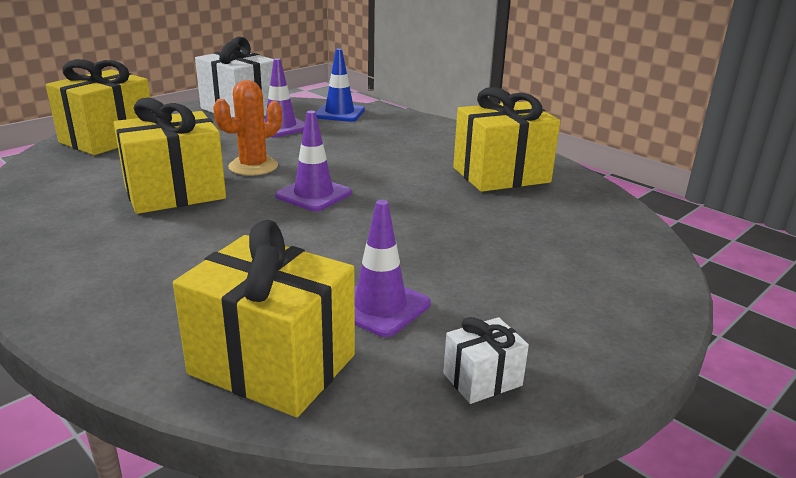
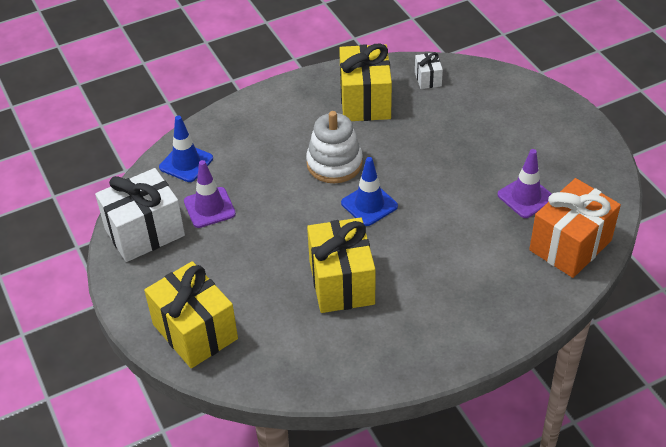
camera: 70 degrees left, 20 degrees up
(253, 166) = (302, 233): orange cactus -> none
(272, 364) = (570, 245): yellow gift -> orange gift
(313, 195) = (369, 204): purple traffic cone -> blue traffic cone
(376, 170) = (334, 163): none -> white stacking toy
(482, 379) = (594, 174): white gift -> white gift (428, 79)

